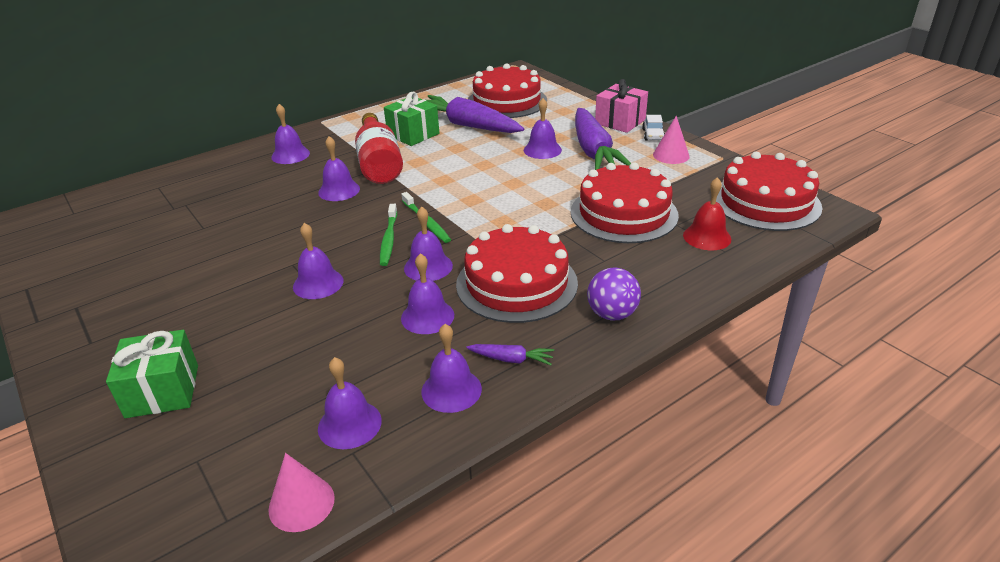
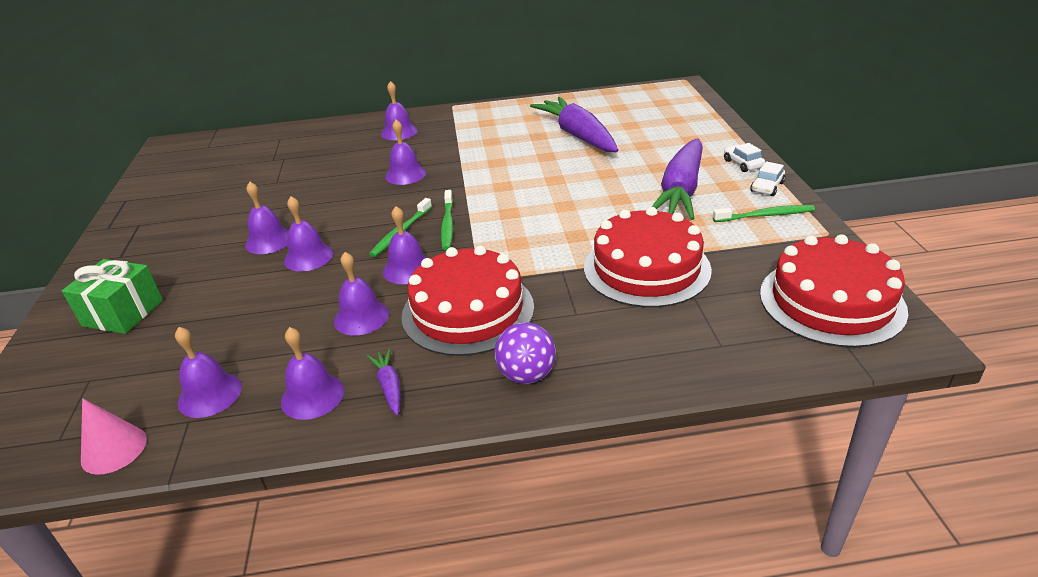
camera: 30 degrees right, 0 degrees up
(379, 164) = (462, 157): red bottle -> none
(413, 134) = (519, 134): green gift -> none
(507, 101) = (641, 117): red cake -> none
(511, 359) = (389, 386): purple carrot -> purple carrot turned 150 degrees counterclockwise
(542, 150) = (627, 177): purple bell -> purple bell (269, 241)
(620, 122) = (743, 164): pink gift -> white car
(671, 155) = (766, 215): pink cone -> green toothbrush
(707, 237) = (715, 322): red bell -> none

